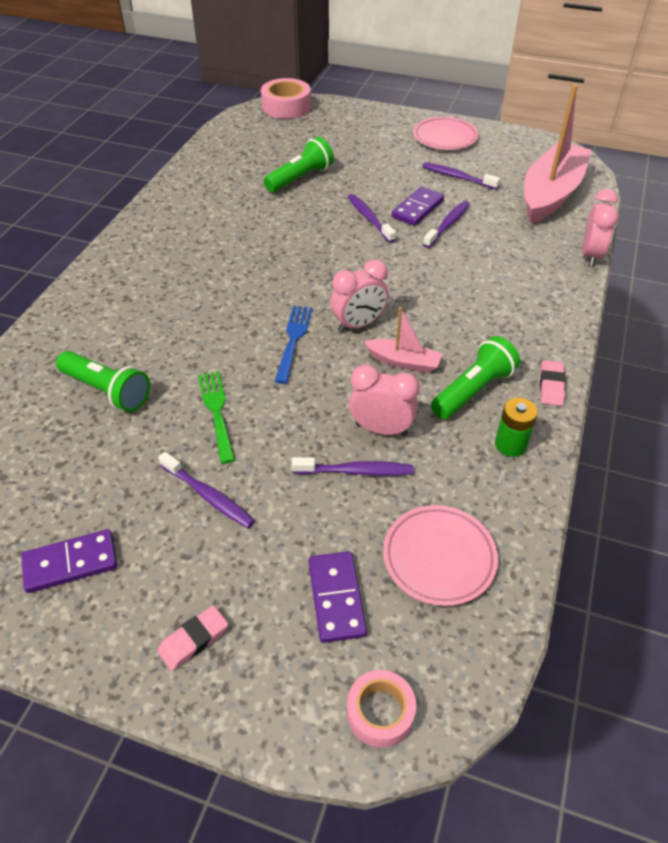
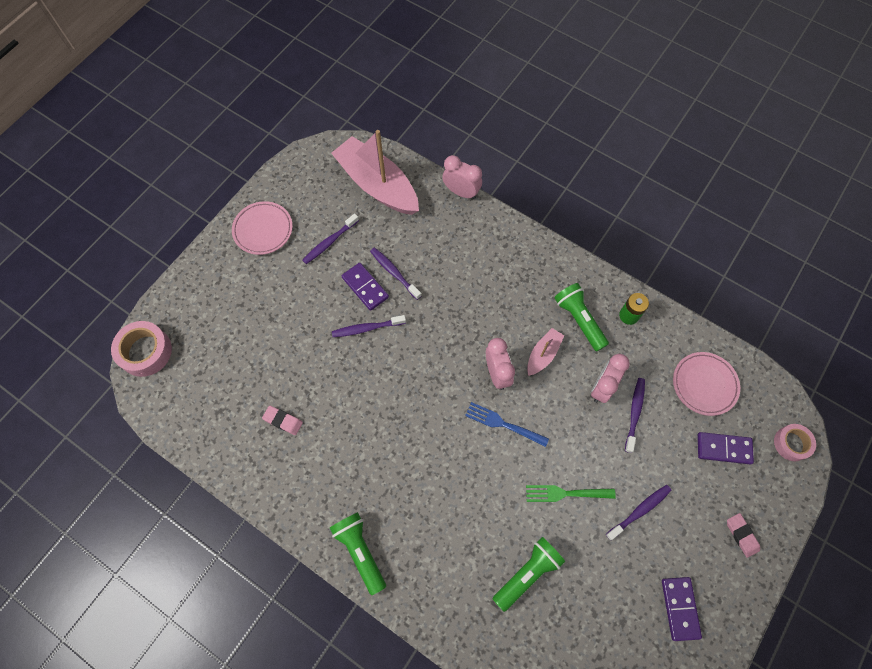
camera: 75 degrees left, 20 degrees up
(300, 178) = (285, 369): green flashlight -> green flashlight (360, 551)
(551, 386) = (584, 272): pink eraser -> pink eraser (283, 421)

